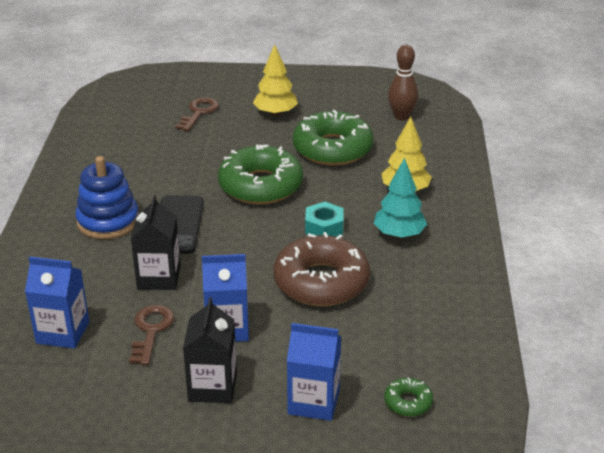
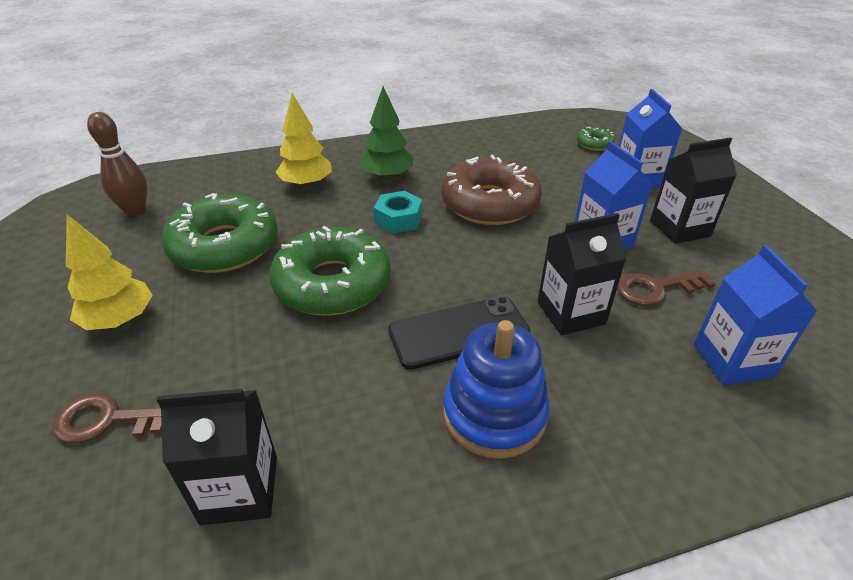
camera: 110 degrees left, 5 degrees up
(130, 143) = (240, 489): none -> black carton
(399, 234) = (387, 176): turquoise tree -> green tree

